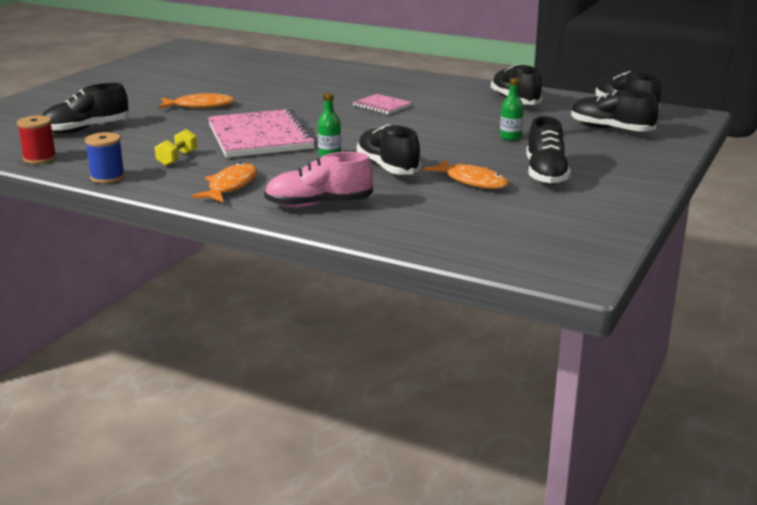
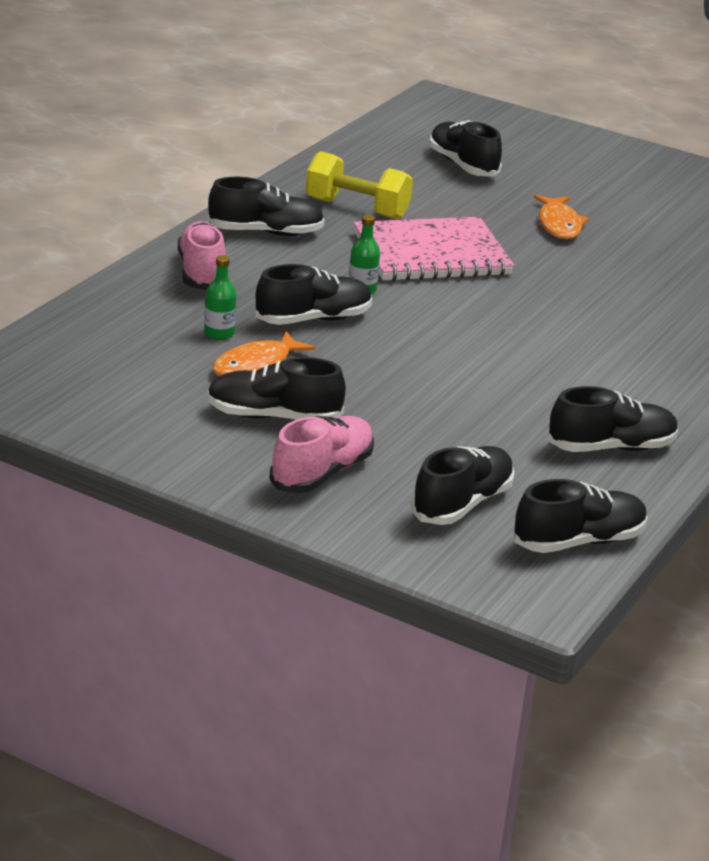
camera: 90 degrees right, 5 degrees up
(40, 158) = (364, 147): red spool -> none
(107, 177) = (302, 177): blue spool -> none
(177, 159) = (357, 209): yellow dumbbell -> yellow dumbbell, size x1.80
(230, 186) = (265, 232): orange fish -> black shoe
(382, 106) = (571, 340): pink notebook -> none
(510, 137) = (426, 416): green bottle -> green bottle (219, 333)
(608, 160) = (322, 473): none -> pink shoe

